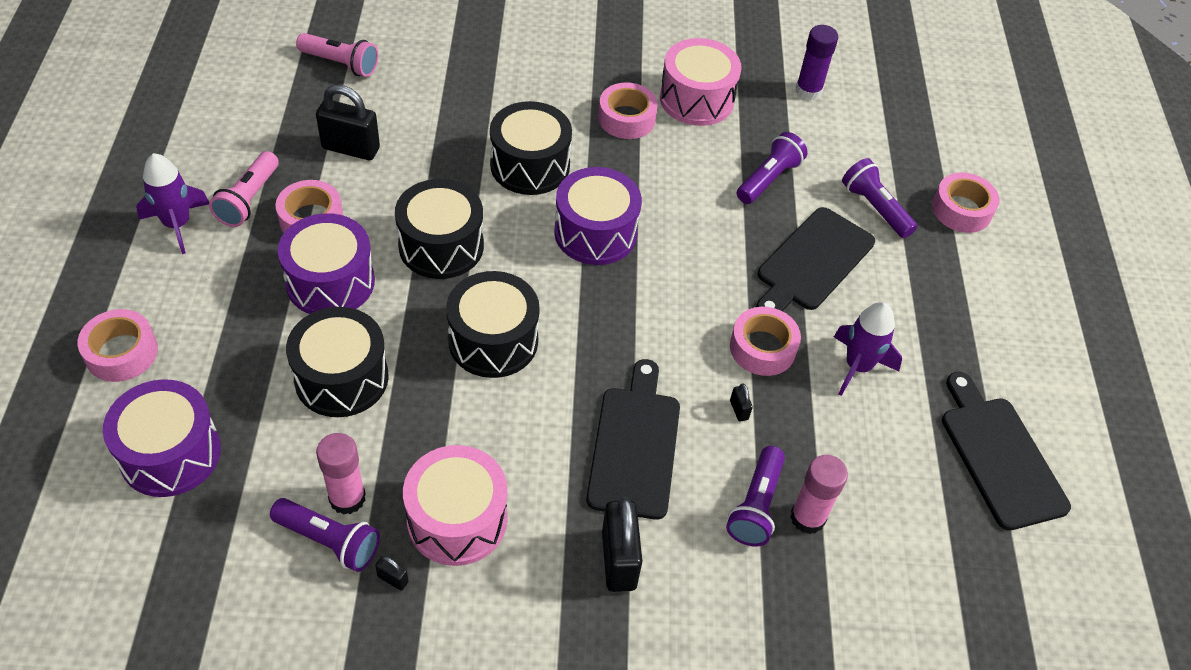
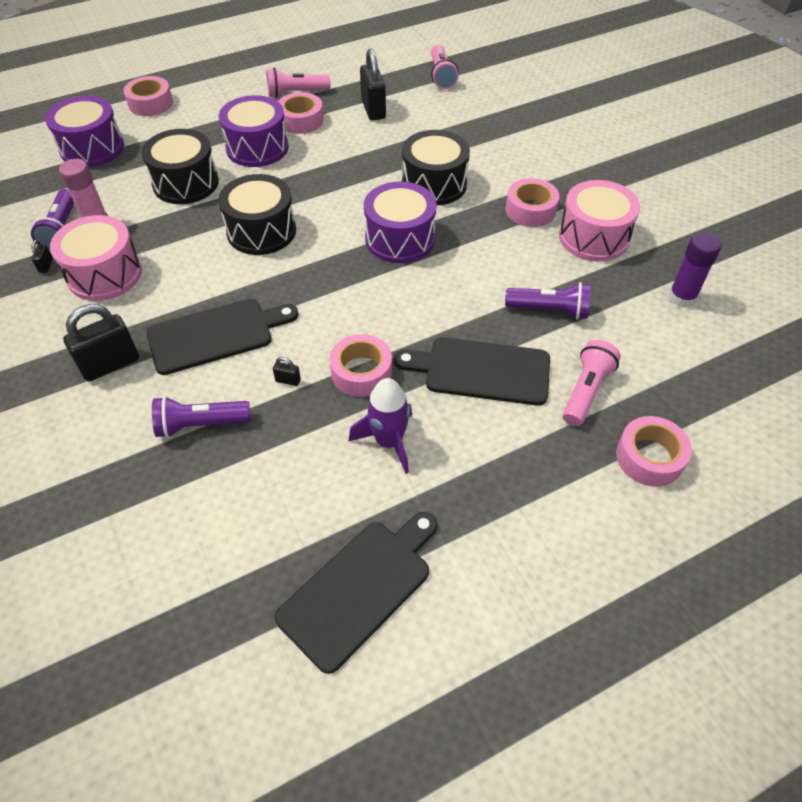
camera: 65 degrees right, 0 degrees up
(177, 224) = (255, 80): purple rocket -> none
(441, 246) = (324, 177): black drum -> none
(739, 410) = (288, 380): black padlock -> black padlock turned 60 degrees clockwise
(807, 518) = (207, 462): pink glue stick -> none
(875, 208) = (586, 391): purple flashlight -> pink flashlight

